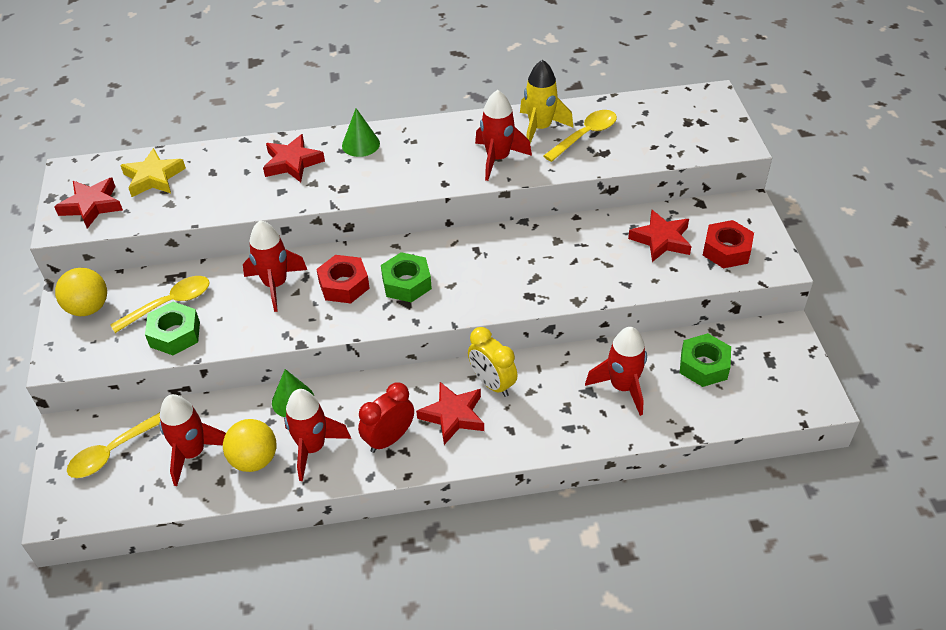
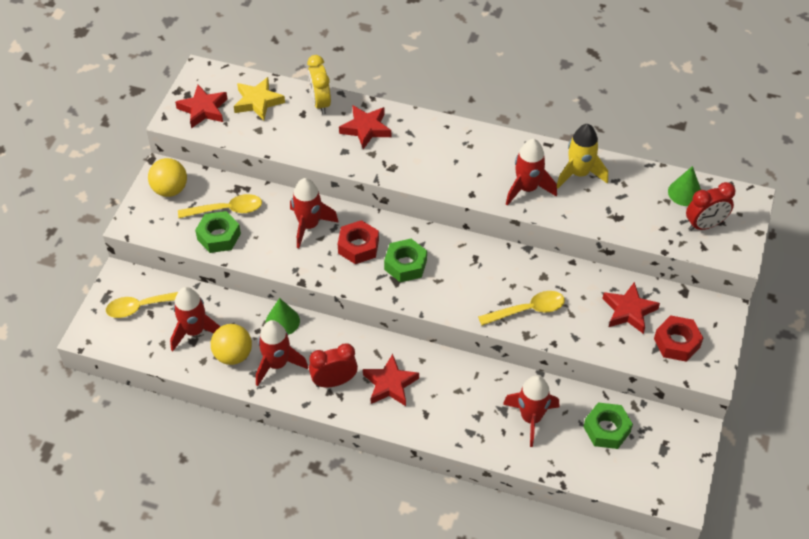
camera: 25 degrees right, 5 degrees up
(360, 144) = (427, 132): green cone -> green cone (685, 193)
(492, 384) = (433, 372): yellow clock -> yellow clock (320, 103)
(585, 135) = (612, 195): yellow spoon -> yellow spoon (528, 310)
(690, 130) = (705, 225): none -> red clock

